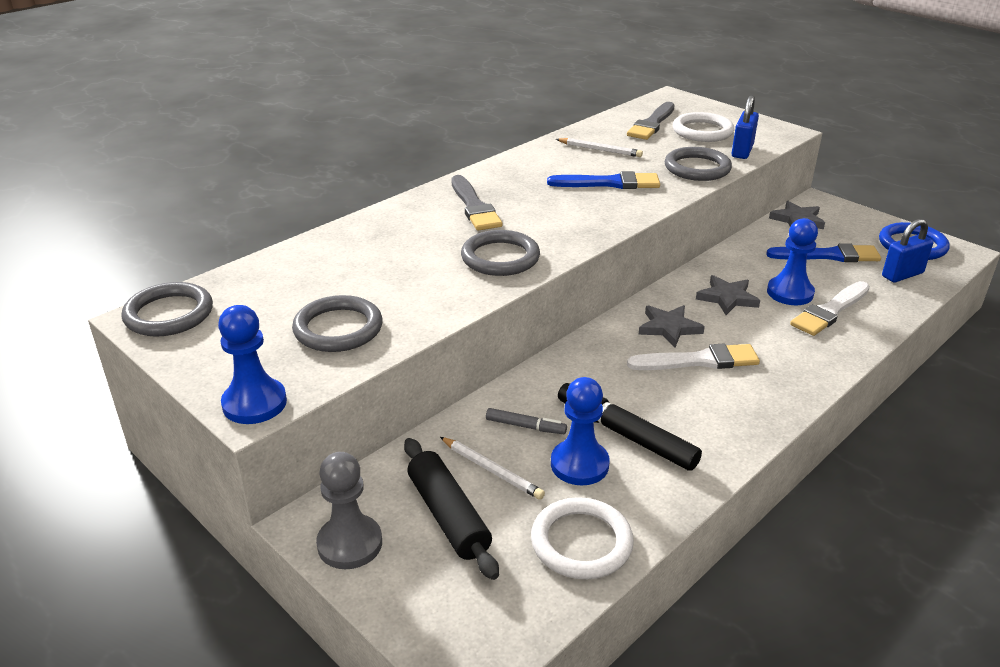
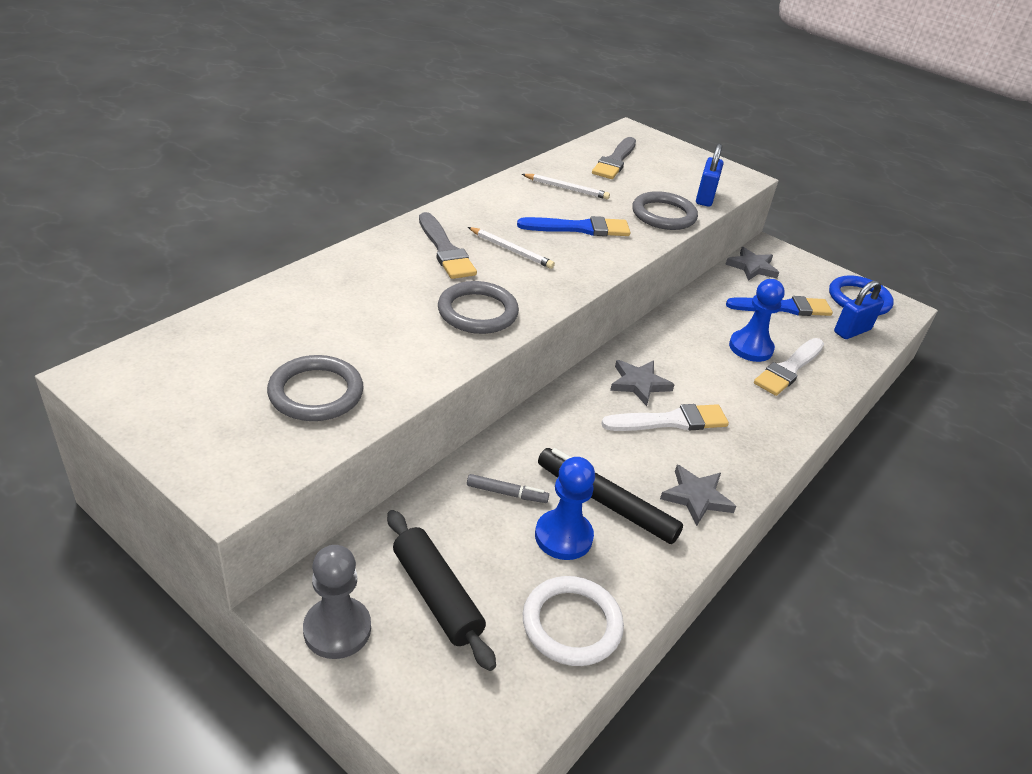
camera: 10 degrees left, 5 degrees up
(169, 314) = (127, 371): grey ring -> none
(254, 403) = (234, 483): blue pawn -> none
(492, 470) = (477, 543): white pencil -> white pencil (511, 250)
(702, 131) = (665, 172): white ring -> none
(727, 298) = (692, 352): grey star -> grey star (696, 497)

